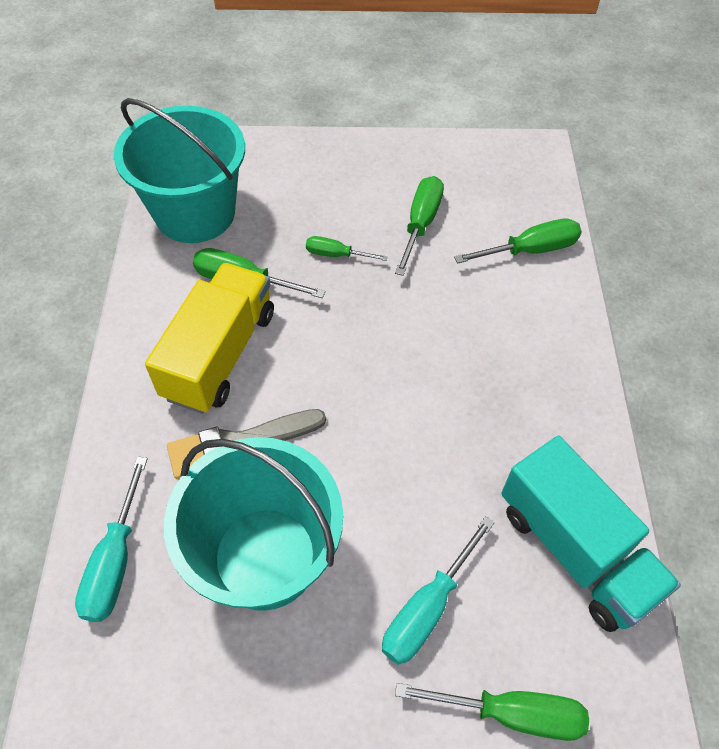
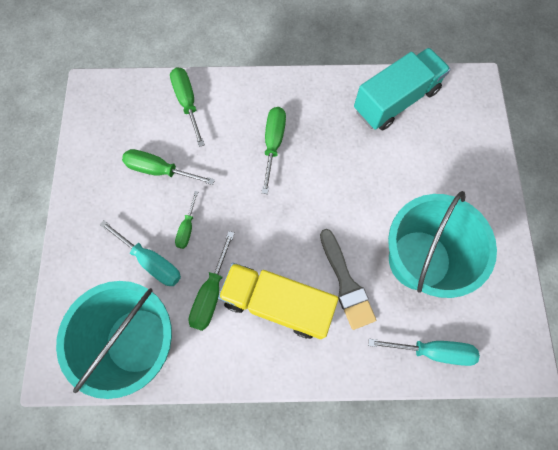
camera: 90 degrees left, 15 degrees up
(427, 608) = (436, 173): turquoise screwdriver -> turquoise screwdriver (151, 261)
(510, 713) = (481, 137): green screwdriver -> green screwdriver (273, 144)

